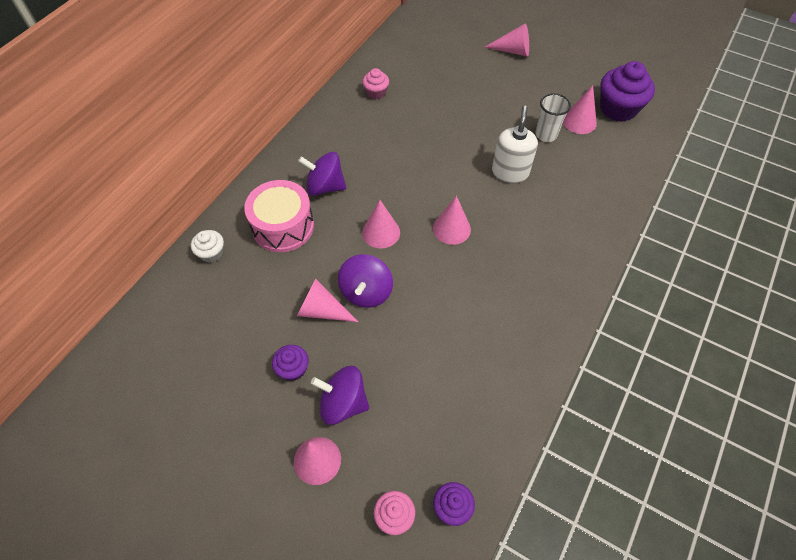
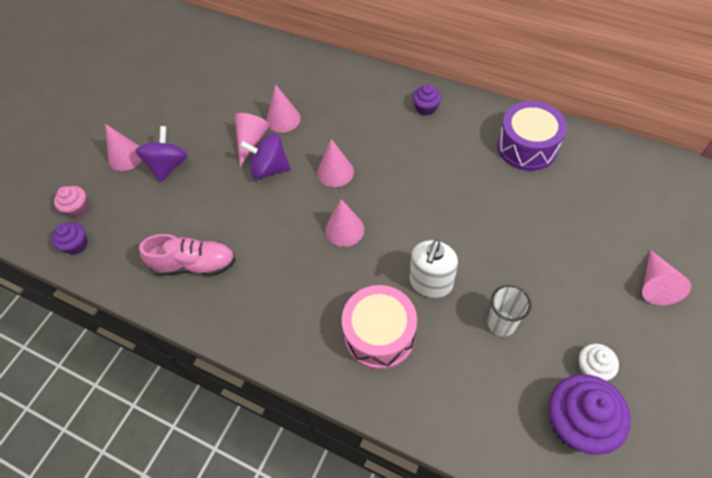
camera: 90 degrees right, 0 degrees up
(212, 253) = (305, 63): white cupcake -> white cupcake (592, 368)
(283, 226) = (336, 102): pink drum -> pink drum (379, 334)
(293, 369) = (199, 131): purple cupcake -> purple cupcake (426, 108)
(325, 187) = (385, 123): purple spinning top -> none
(376, 92) = (527, 147): pink cupcake -> purple drum
(486, 363) = (194, 264): none -> pink shoe
(510, 172) = (430, 283): white soap dispenser -> white soap dispenser turned 105 degrees clockwise
(579, 121) = (536, 366): pink cone -> pink cone (283, 119)

